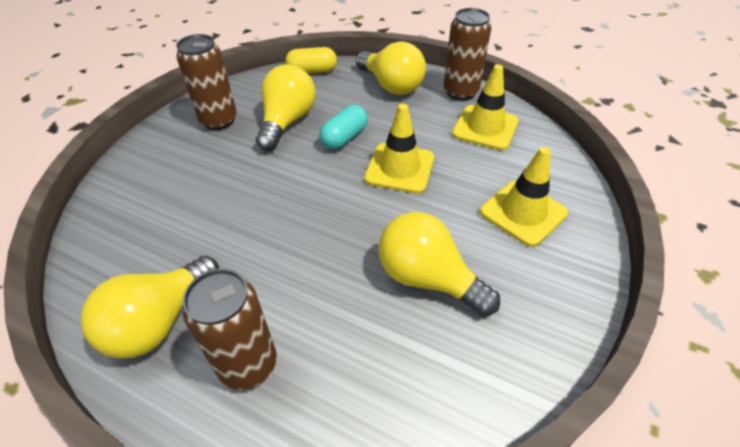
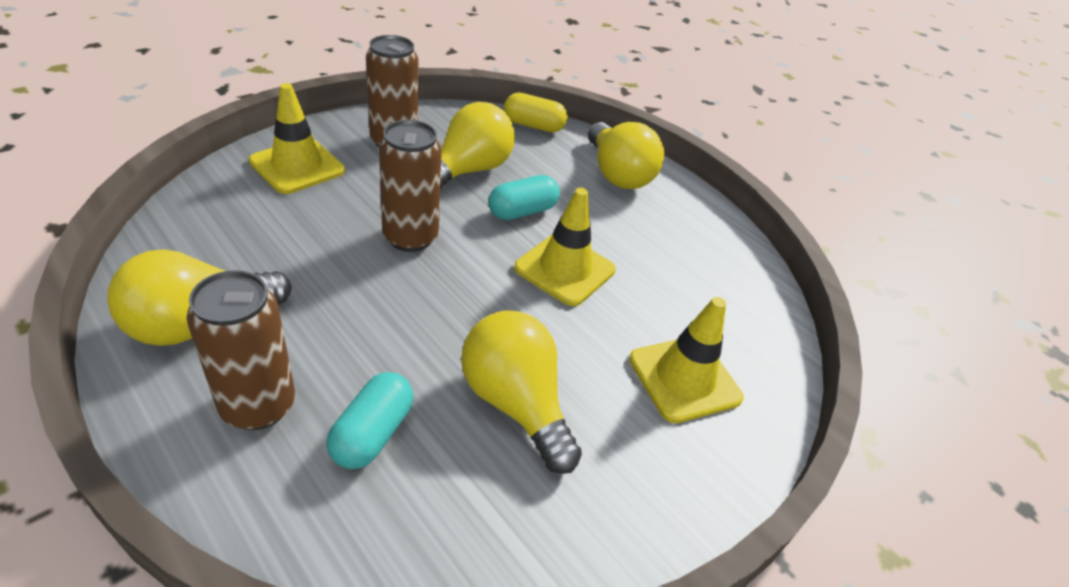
camera: 15 degrees right, 5 degrees down
(344, 346) = (372, 433): none -> turquoise capsule
(460, 92) = (699, 211): brown can -> brown can (410, 237)
(485, 128) = (702, 263): yellow traffic cone -> yellow traffic cone (297, 166)

